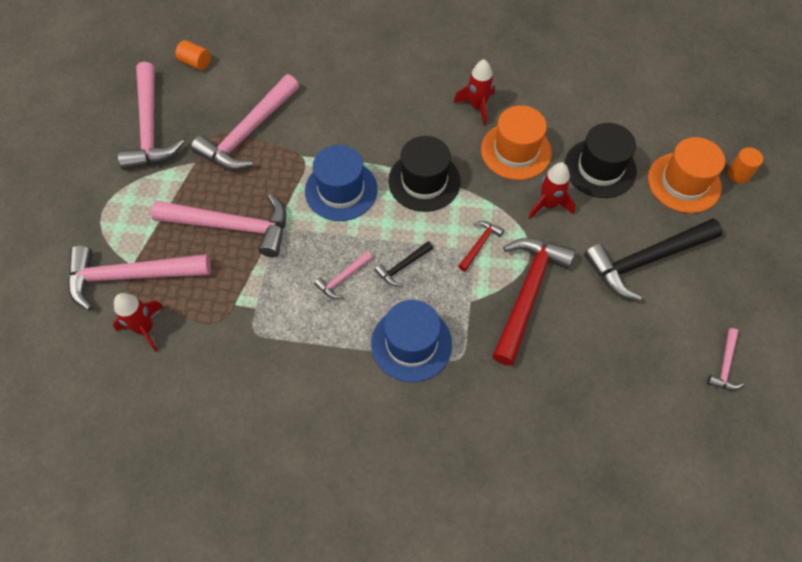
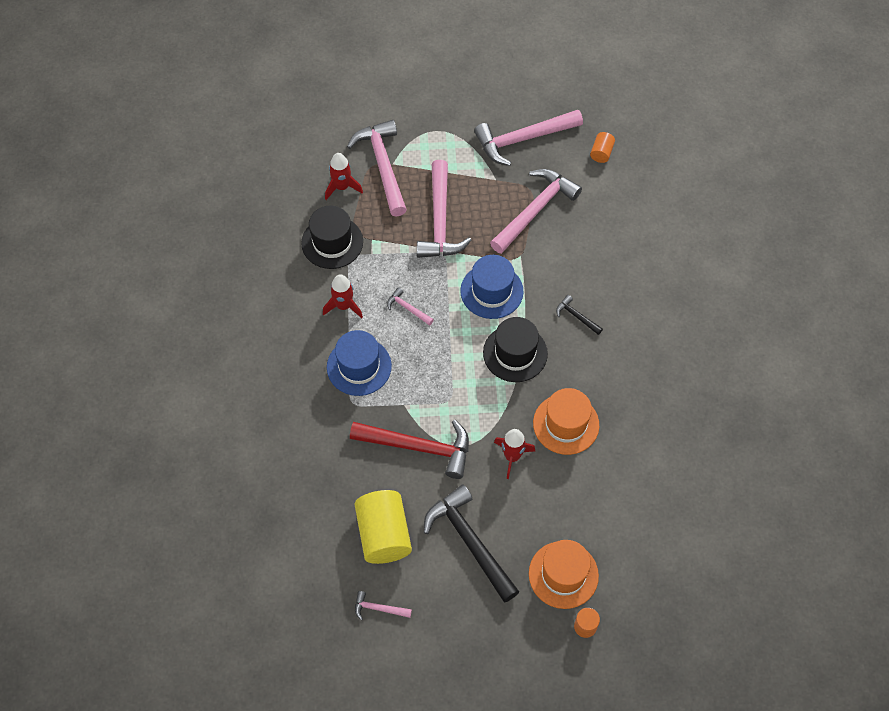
camera: 80 degrees right, 0 degrees up
(248, 133) = (535, 210): pink hammer -> pink hammer turned 105 degrees clockwise
(403, 266) = (427, 350): black hammer -> black hammer (576, 316)
(477, 106) = (610, 385): red rocket -> red rocket (344, 306)
(479, 244) = (459, 405): red hammer -> none
(600, 168) = (563, 498): black hat -> black hat (332, 242)
(634, 347) = (383, 534): none -> yellow cylinder

